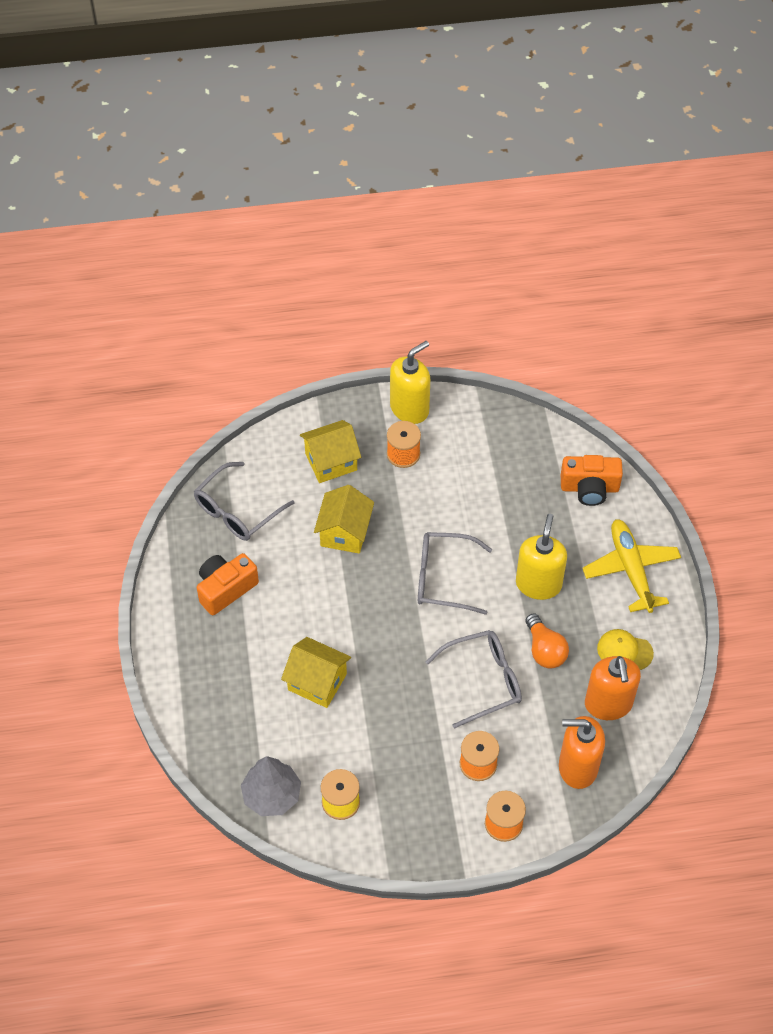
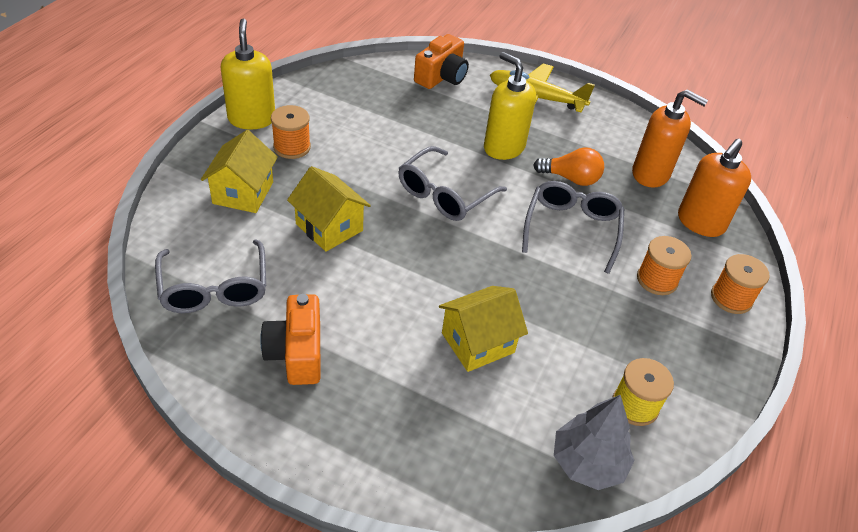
camera: 60 degrees left, 10 degrees down
(624, 651) = (607, 140): yellow cap -> none

